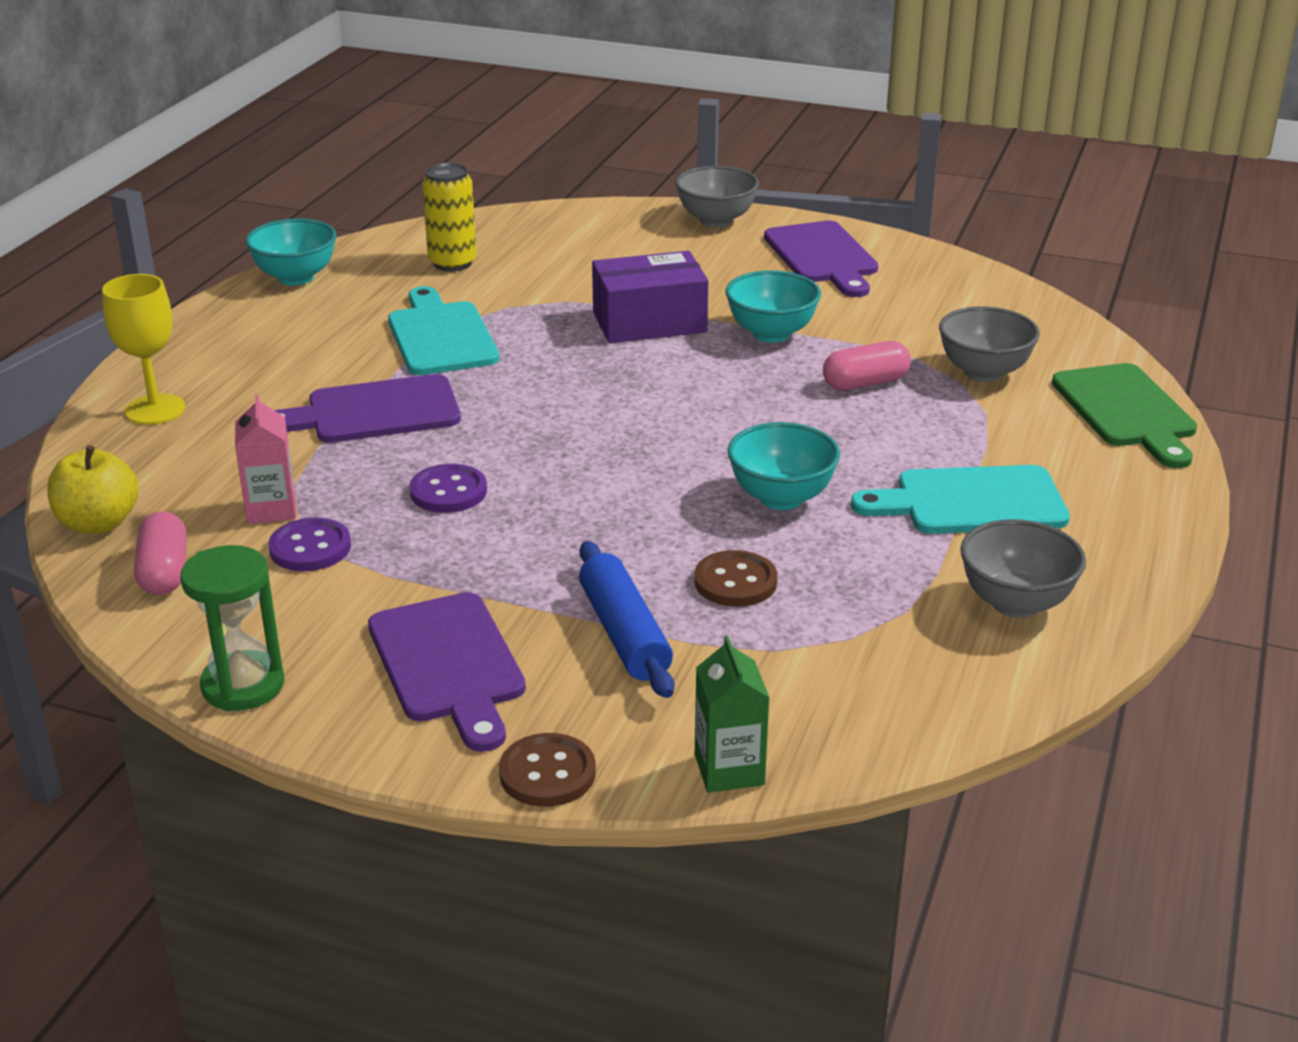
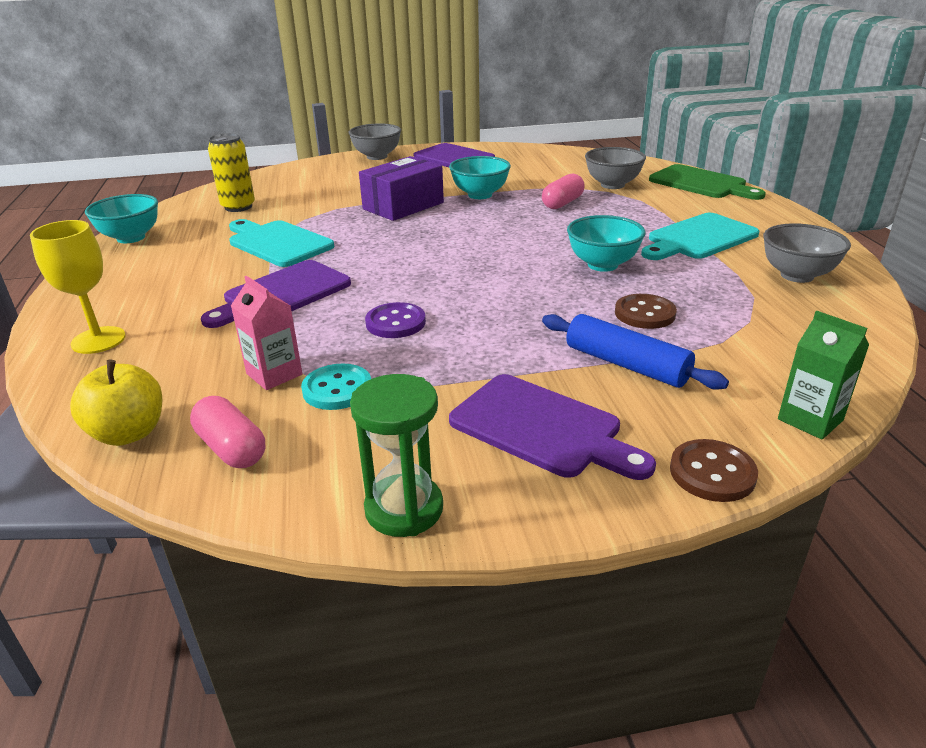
camera: 30 degrees left, 0 degrees up
(310, 548) = (337, 389): purple button -> turquoise button

